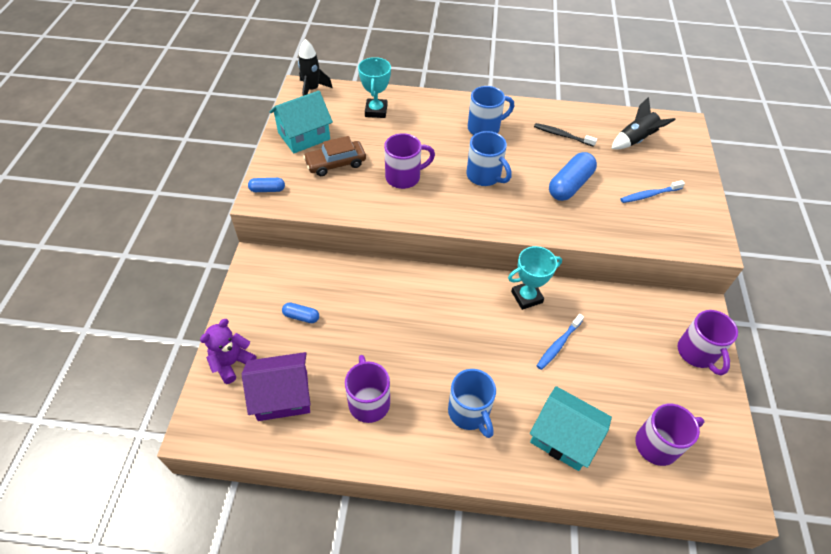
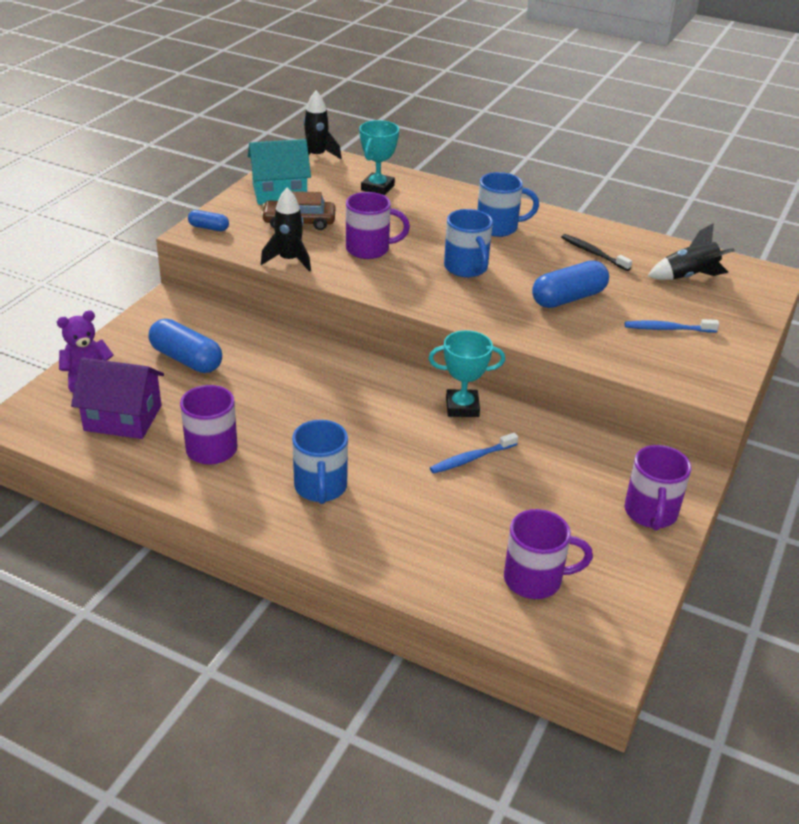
camera: 20 degrees right, 15 degrees down
(301, 317) = (186, 359): blue capsule -> blue capsule, size x1.88
(350, 207) = (289, 260): none -> black rocket
(563, 437) = (419, 539): turquoise house -> none

